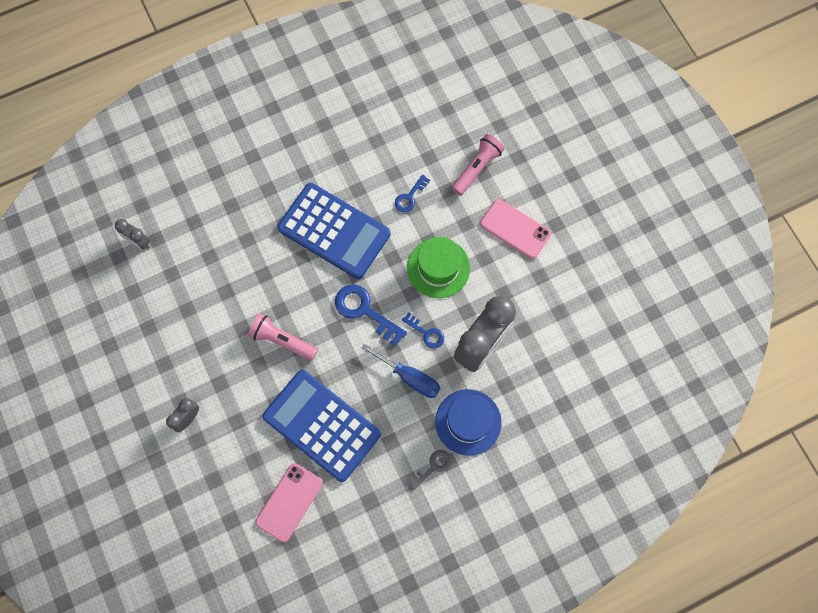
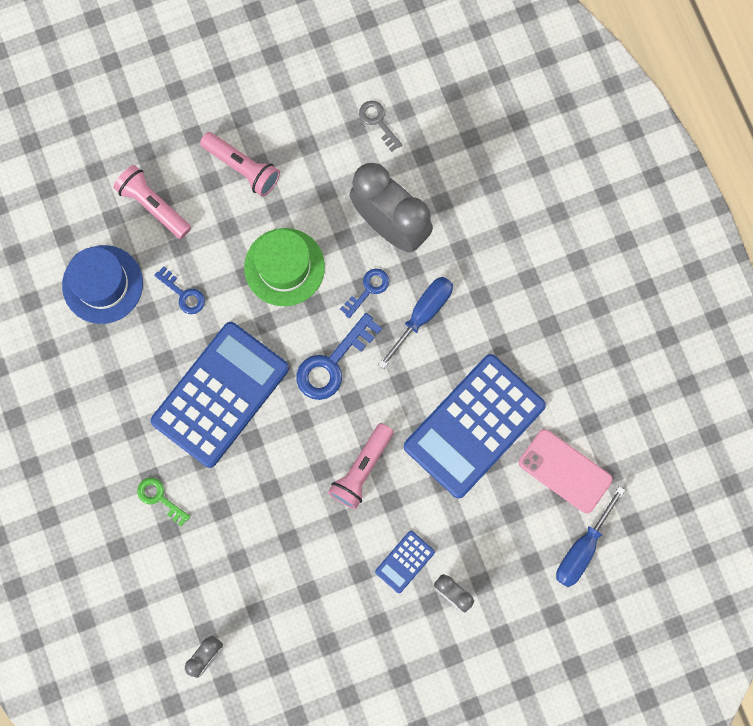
camera: 85 degrees left, 5 degrees up
(212, 379) = (405, 562): none -> blue calculator
(226, 520) = (582, 549): none -> blue screwdriver
(253, 196) = (159, 498): none -> green key
(433, 467) = (534, 297): grey key -> grey key (378, 122)
(468, 422) = (483, 250): blue hat -> blue hat (102, 284)
(515, 229) = (242, 167): pink phone -> pink flashlight

